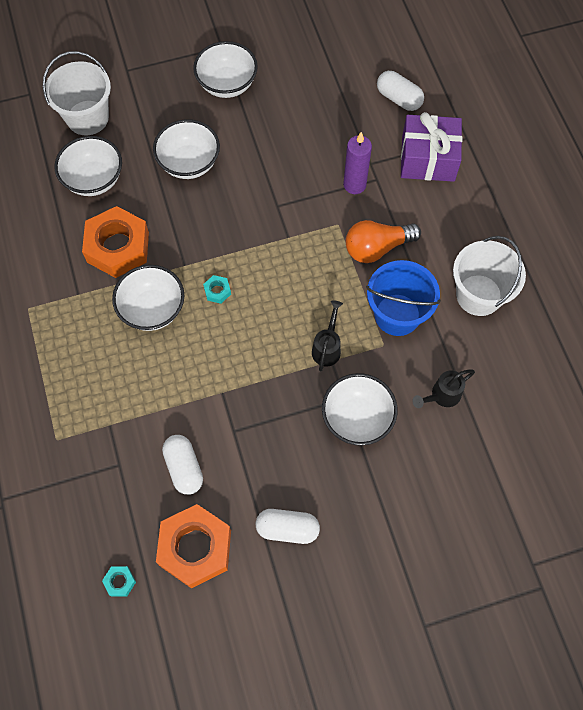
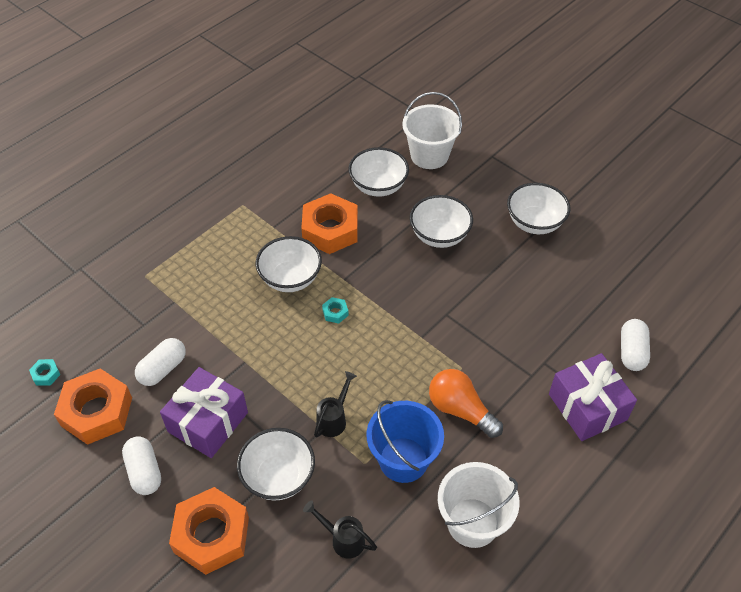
camera: 60 degrees right, 15 degrees down
(268, 452) = (208, 422): none -> purple gift
(327, 347) = (334, 419): black watering can -> black watering can turned 45 degrees counterclockwise
(354, 185) = (512, 361): purple candle -> none
(381, 497) = (211, 535): none -> orange nut

